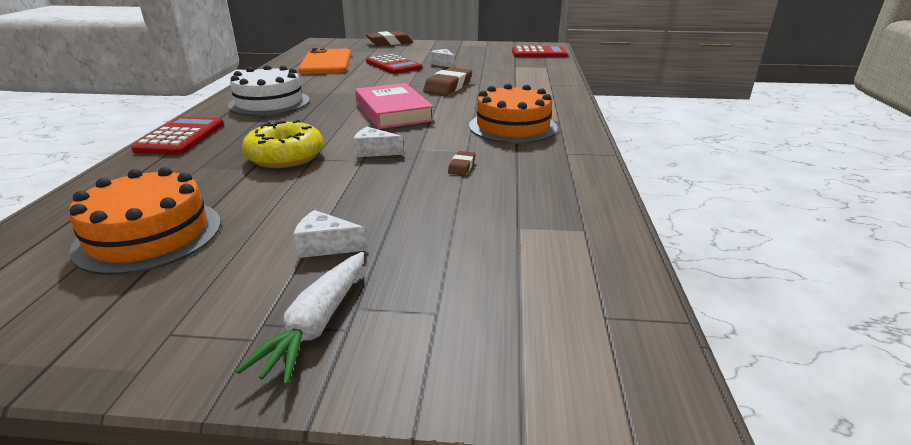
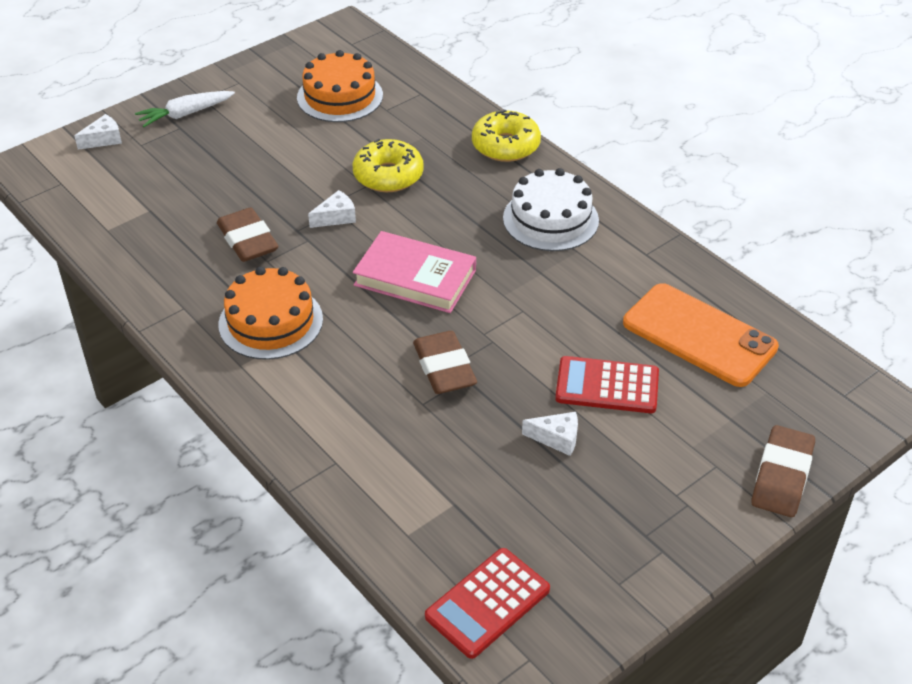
camera: 135 degrees right, 15 degrees up
(181, 137) = (505, 145): red calculator -> yellow donut
(317, 324) = (185, 114): white carrot -> white carrot turned 90 degrees counterclockwise
(325, 246) = (240, 141): white cheese -> white cheese (104, 139)
(462, 166) = (247, 240): brown eraser -> brown eraser, size x2.15

